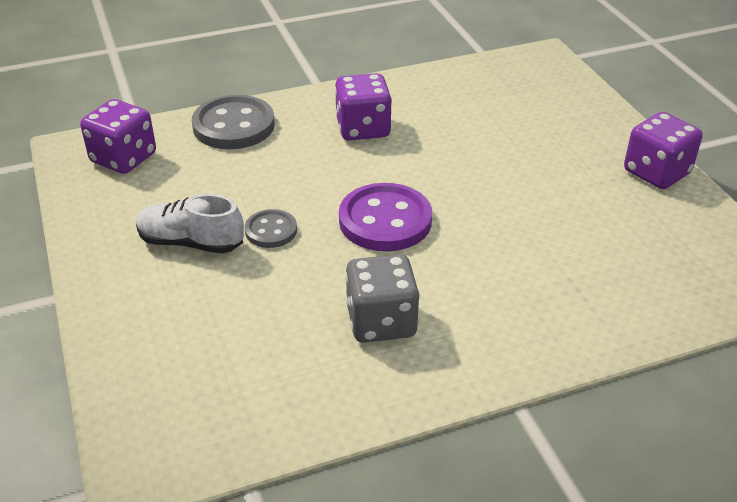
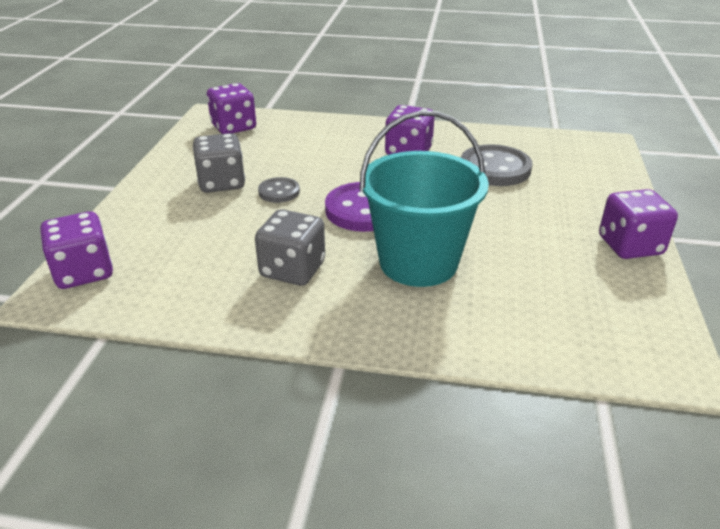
camera: 30 degrees right, 5 degrees down
(149, 423) = (84, 272): none -> purple dice
(191, 242) = (222, 183): white shoe -> grey dice
(234, 125) = (321, 127): grey button -> grey button (495, 168)
(494, 263) = (418, 262): none -> turquoise bucket

